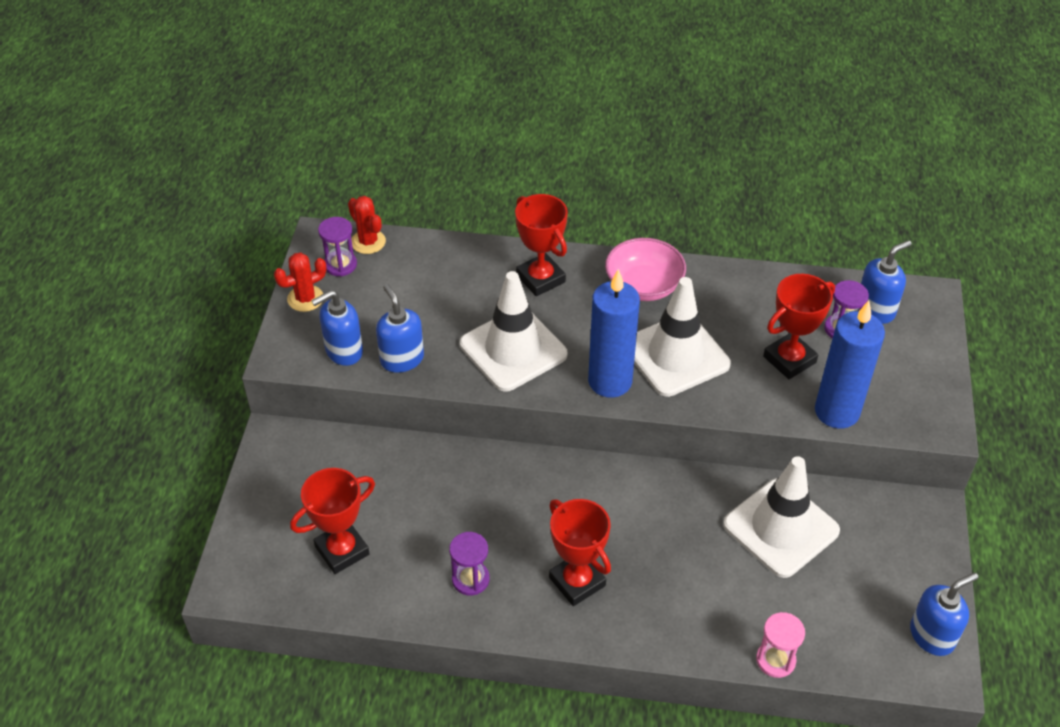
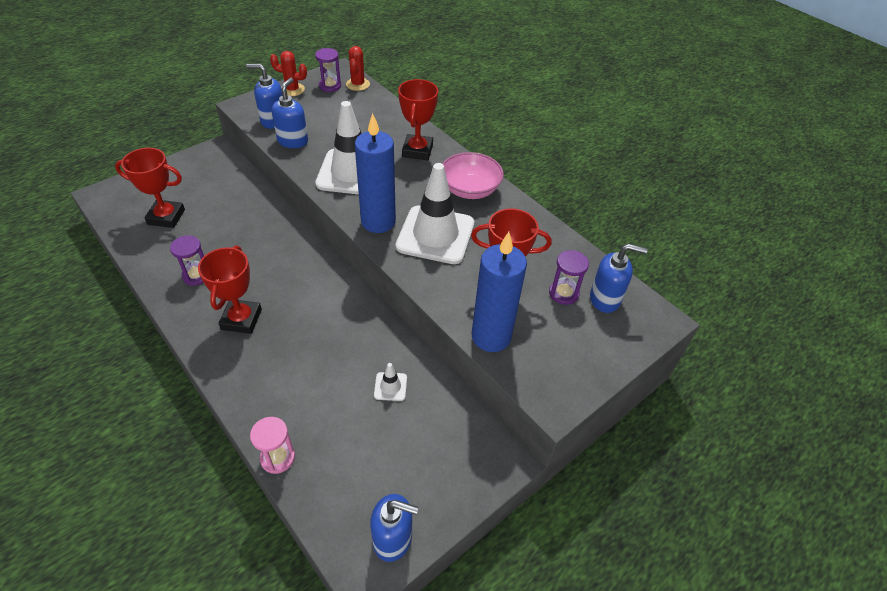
camera: 40 degrees right, 0 degrees up
(781, 528) = (390, 386): white traffic cone -> white traffic cone, size x0.41

